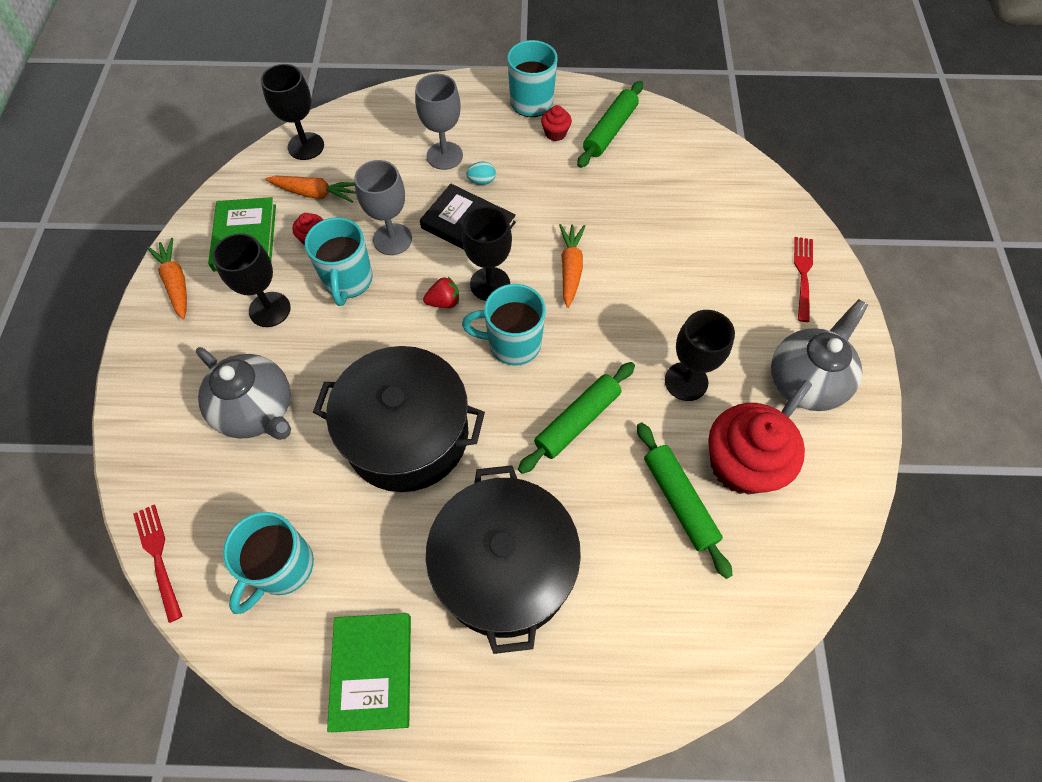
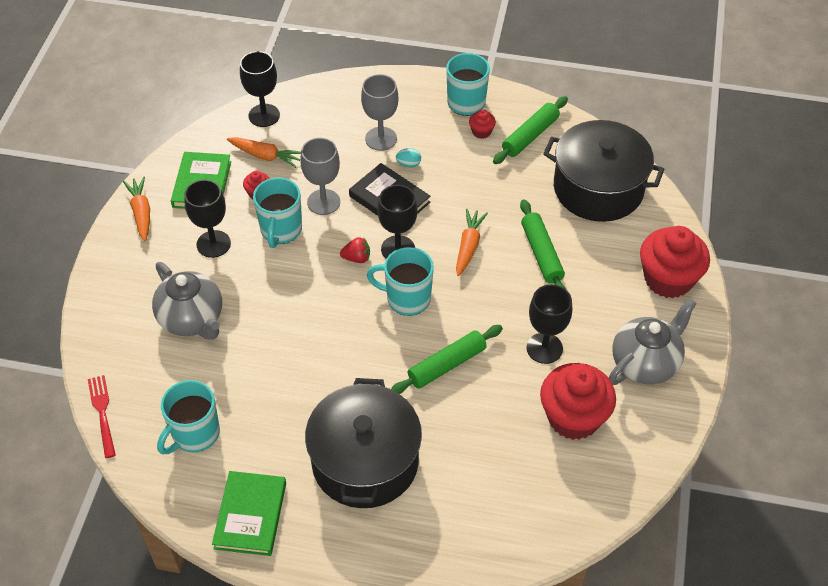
camera: 10 degrees right, 10 degrees down
(407, 434) = (307, 354): black pot -> black pot (598, 188)
(679, 501) = (515, 436): green rolling pin -> green rolling pin (541, 253)
(803, 275) = (668, 279): red fork -> red cupcake

